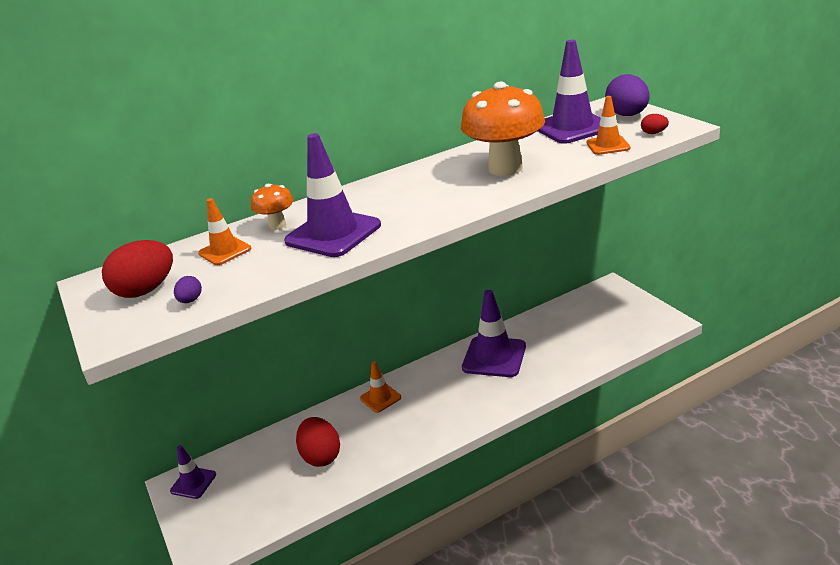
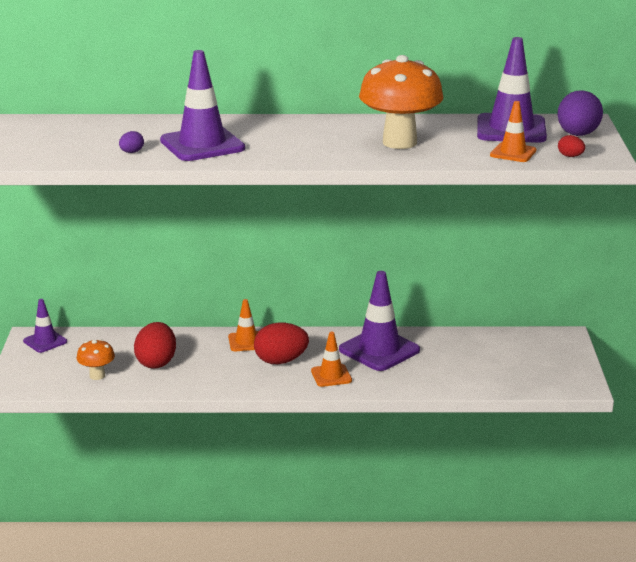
camera: 25 degrees right, 5 degrees down
(146, 290) = (35, 138): red egg -> red egg (281, 361)
(191, 300) = (55, 154): purple egg -> purple egg (131, 152)
(225, 251) = (114, 131): orange traffic cone -> orange traffic cone (331, 376)
(277, 225) = (172, 126): orange mushroom -> orange mushroom (97, 376)

